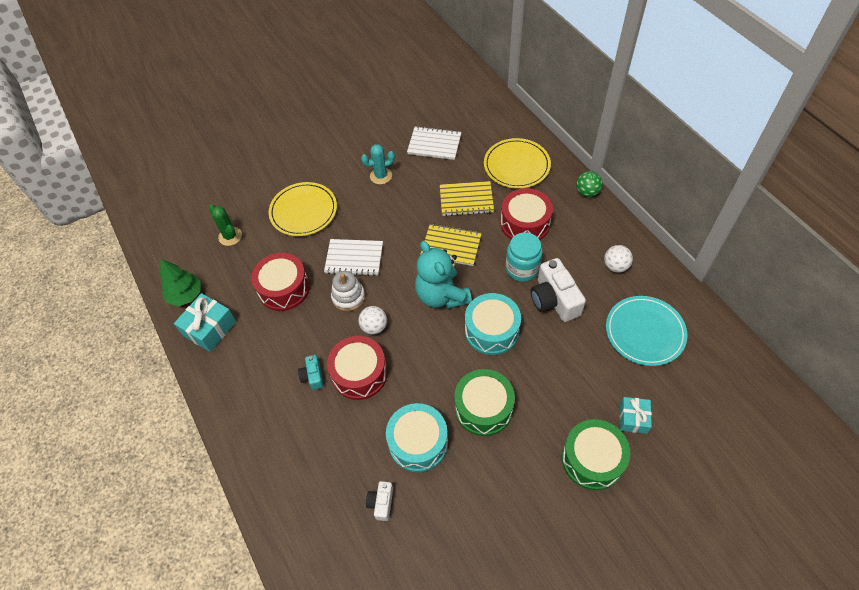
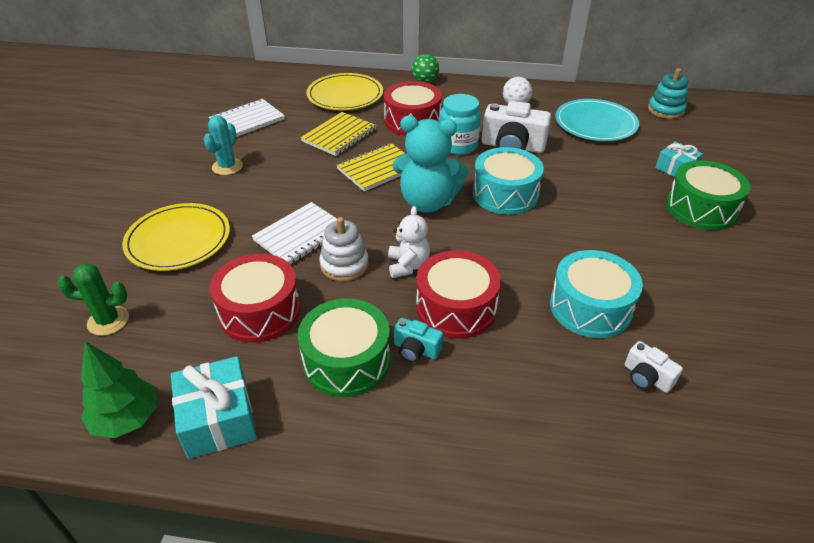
camera: 55 degrees left, 15 degrees down
(374, 327) = (408, 265): white ball -> white teddy bear
(483, 408) = (589, 242): green drum -> green drum (346, 361)
(724, 369) = (665, 110): none -> turquoise stacking toy

